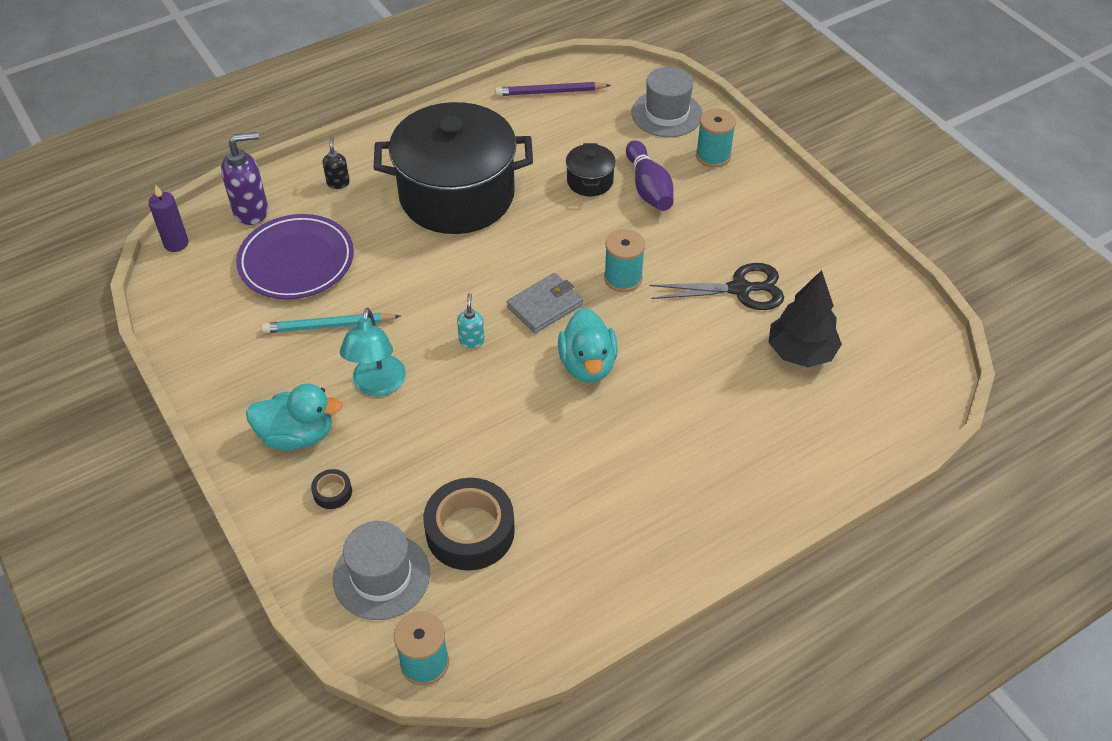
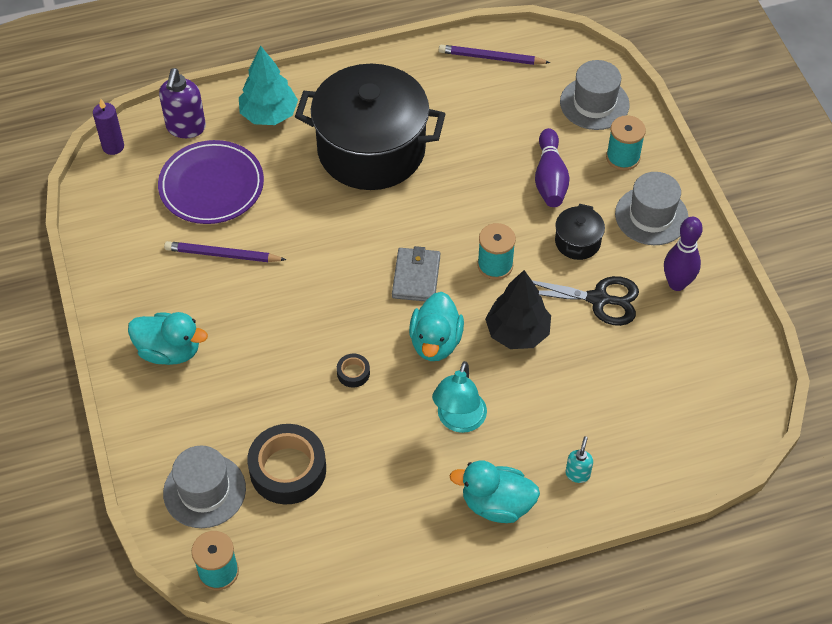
camera: 15 degrees right, 5 degrees up
(252, 211) = (186, 128): purple soap dispenser -> purple soap dispenser turned 105 degrees clockwise
(328, 326) = (222, 255): turquoise pencil -> purple pencil
(332, 492) = (185, 408): black tape -> black tape (353, 373)
(338, 183) = (269, 115): black soap dispenser -> turquoise tree
(377, 385) = (249, 320): turquoise lamp -> turquoise lamp (459, 421)
(471, 340) = (341, 296): turquoise soap dispenser -> turquoise soap dispenser (577, 474)
(545, 306) = (416, 277): grey wallet -> grey wallet turned 60 degrees counterclockwise
(590, 181) = (497, 160): black pot -> black pot (577, 242)
(712, 514) = (496, 504): none -> turquoise duck
(761, 202) = (651, 216): none -> grey hat
(800, 352) = (631, 373): black tree -> black tree (517, 332)
(812, 259) = (677, 283): none -> purple bowling pin

